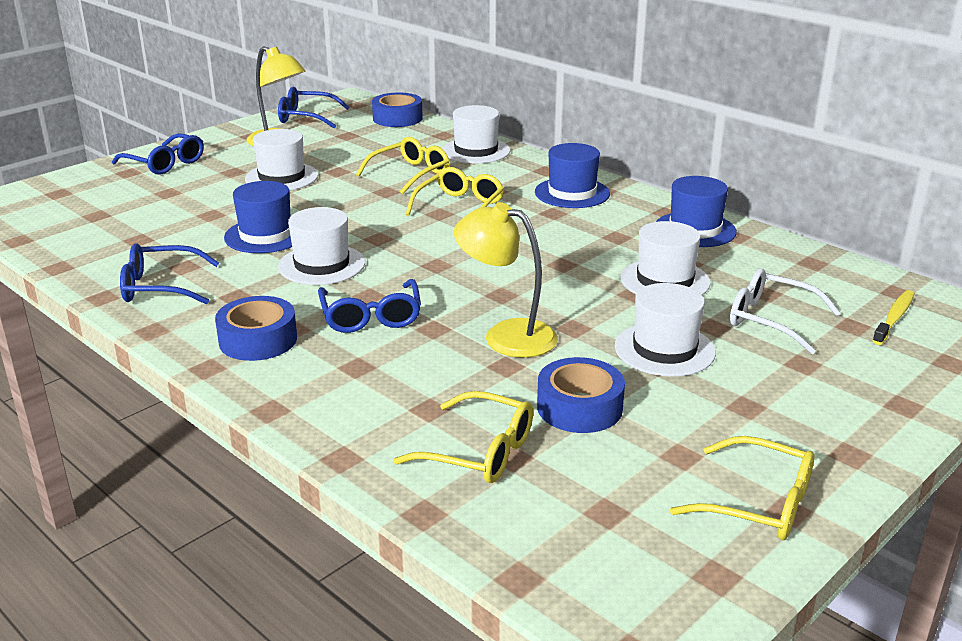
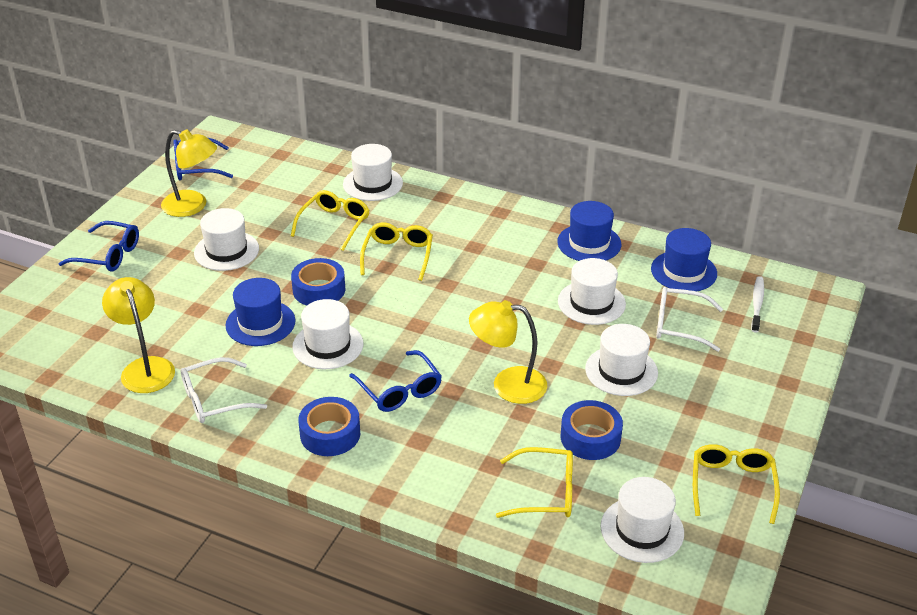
camera: 20 degrees left, 10 degrees up
(116, 249) = (145, 367): none -> yellow lamp
(160, 287) = (214, 399): blue glasses -> white glasses
(397, 118) = (280, 153): blue tape -> blue tape (319, 290)
(572, 193) = (478, 220): blue hat -> blue hat (683, 271)
(589, 524) = (642, 530): none -> white hat
(758, 503) = (732, 485): yellow glasses -> yellow glasses turned 90 degrees counterclockwise
(894, 318) = (757, 304): yellow toothbrush -> white toothbrush

